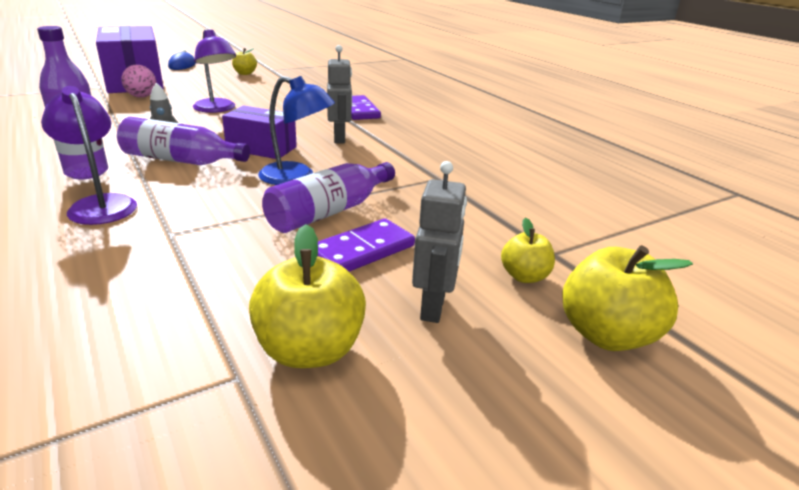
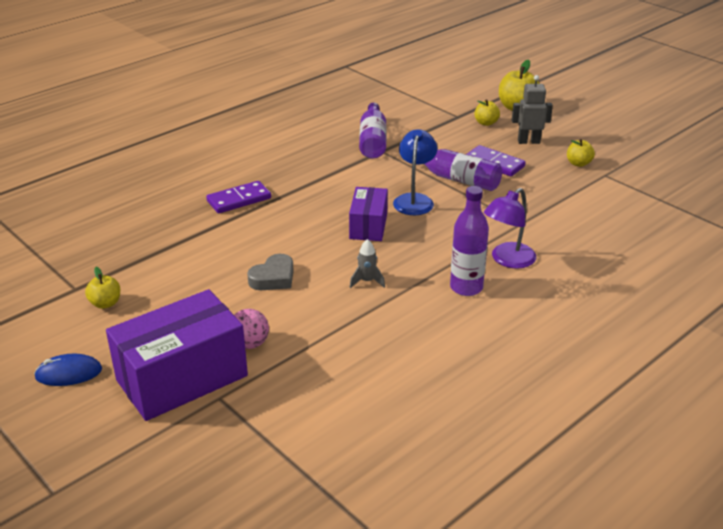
camera: 100 degrees left, 5 degrees up
(181, 160) = (416, 254): purple bottle -> purple bottle (373, 141)
(217, 109) = (273, 278): purple lamp -> grey heart
(310, 350) = (578, 163): yellow apple -> yellow apple, size x0.58
(340, 138) = (324, 196): grey robot -> none

